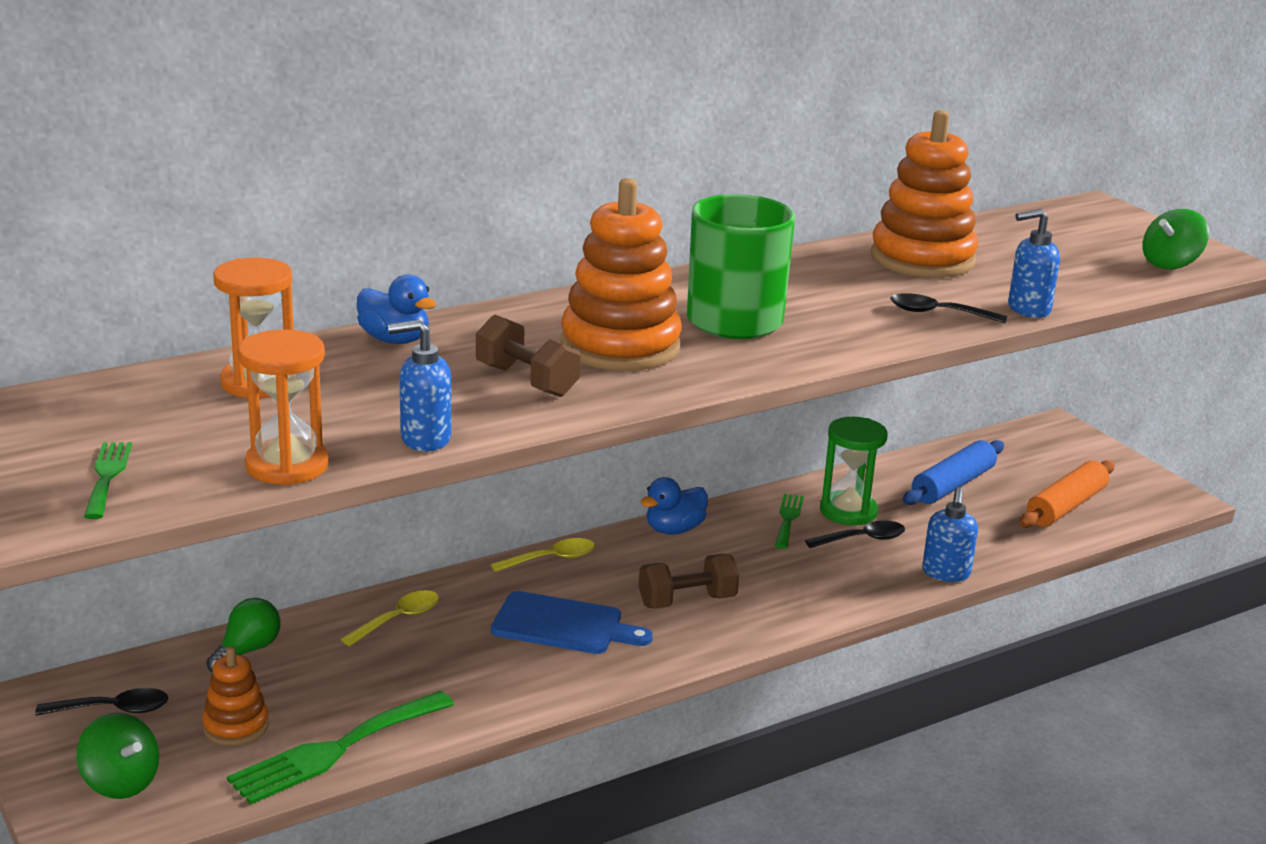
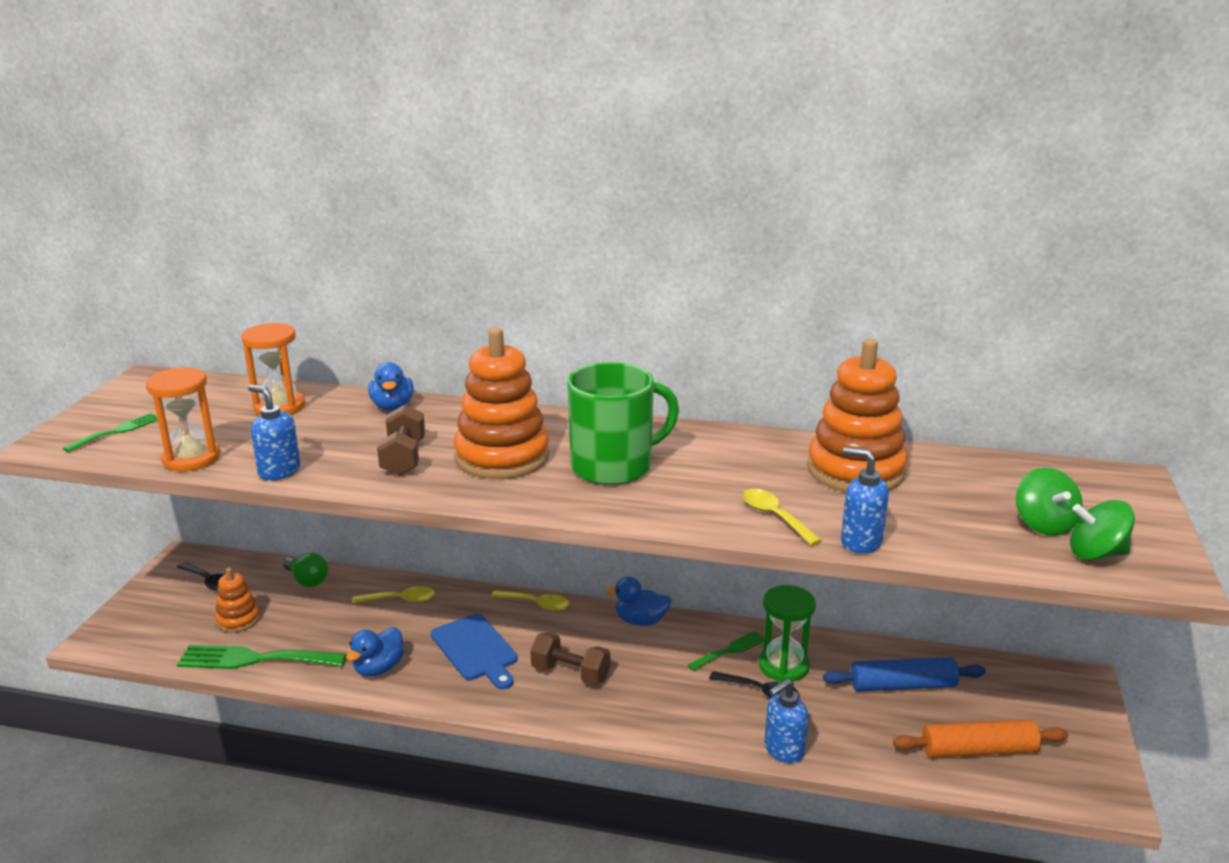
camera: 45 degrees right, 0 degrees up
(121, 782) = (152, 622): green spinning top -> green spinning top (1044, 525)
(247, 651) = (307, 580): green light bulb -> green light bulb turned 60 degrees clockwise
(493, 688) = (378, 668): none -> blue duck
(938, 313) = (774, 517): black spoon -> yellow spoon

